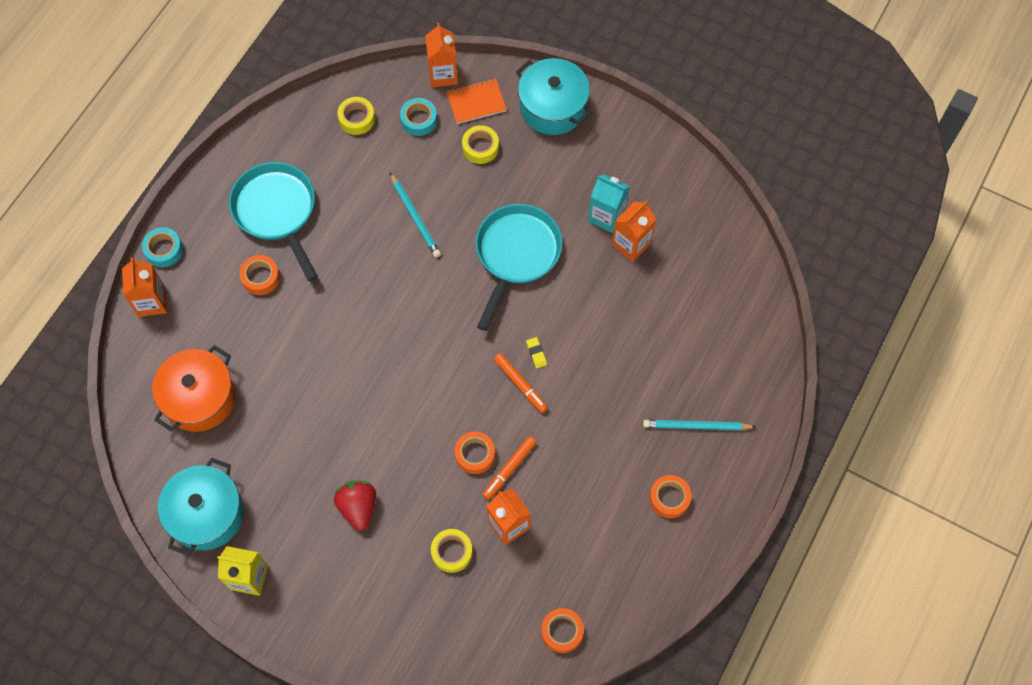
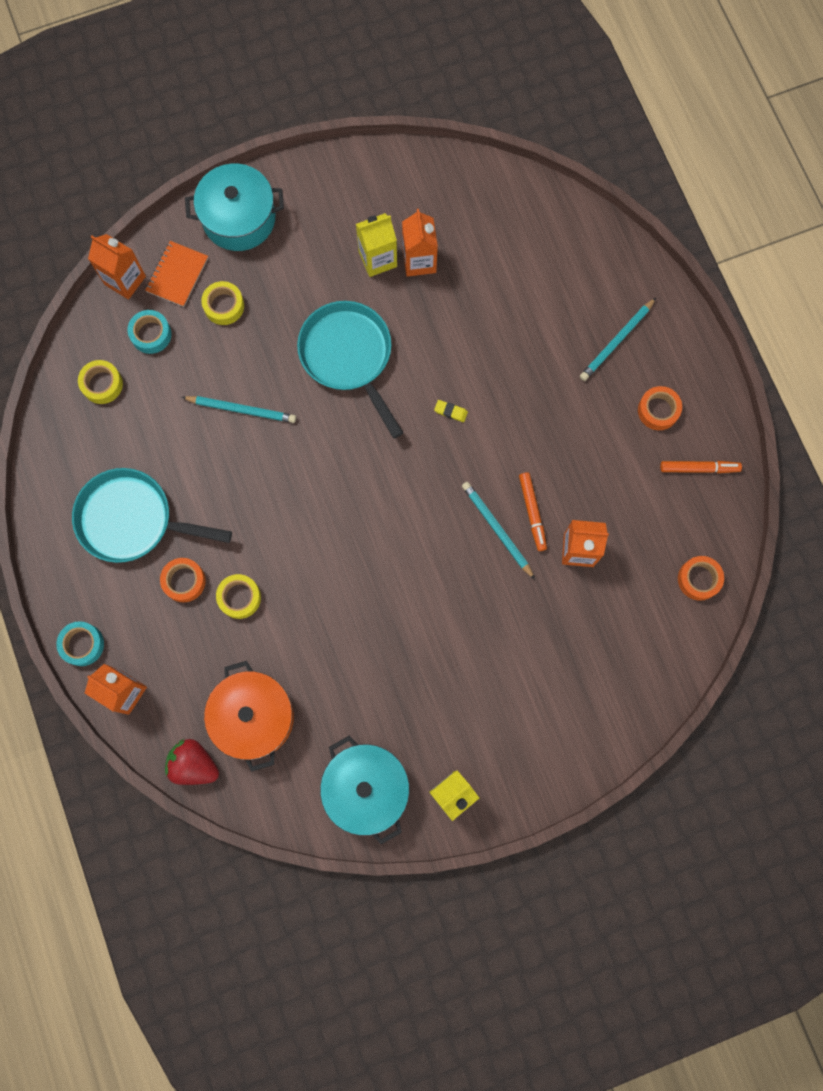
camera: 50 degrees left, 10 degrees up
(358, 507) = (465, 658): red strawberry -> red strawberry (194, 764)
(452, 552) = (565, 613): yellow tape -> yellow tape (239, 597)
(475, 454) = (497, 529): orange tape -> turquoise pencil
(520, 384) = (467, 446): orange marker -> orange marker (699, 468)
(606, 216) = (377, 259): turquoise carton -> yellow carton

